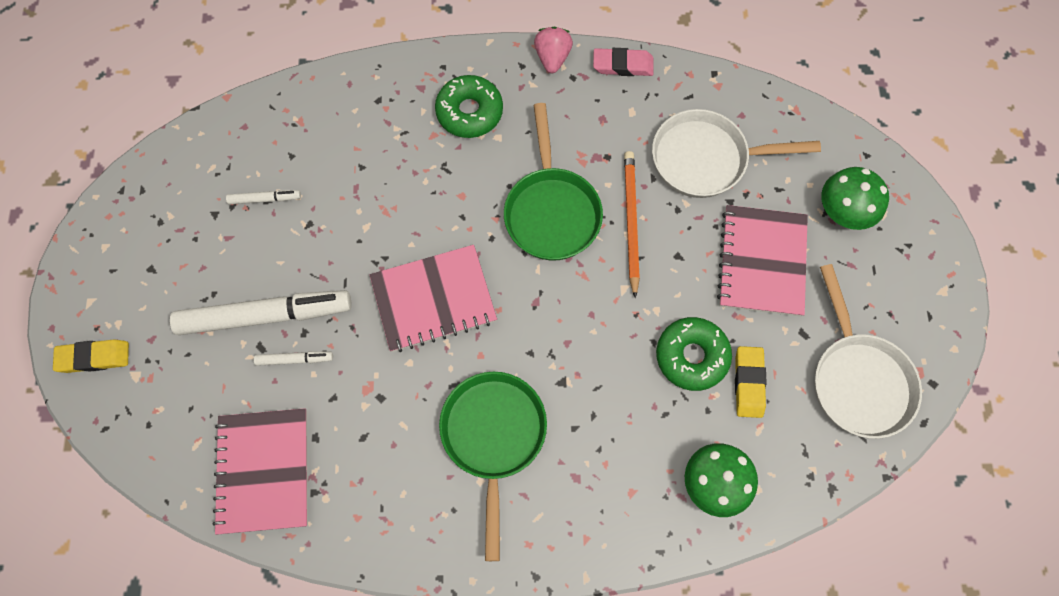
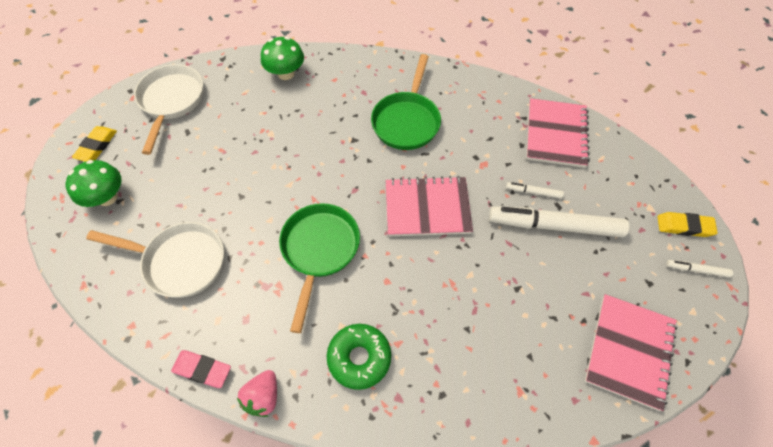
camera: 165 degrees left, 10 degrees down
(265, 199) = (554, 319): white marker -> white marker (696, 270)
(630, 222) = (263, 228): orange pencil -> none
(691, 356) = (265, 135): green donut -> none
(748, 383) = (238, 114): yellow eraser -> yellow eraser (97, 146)
(761, 262) = (186, 179): pink notebook -> pink notebook (629, 351)

